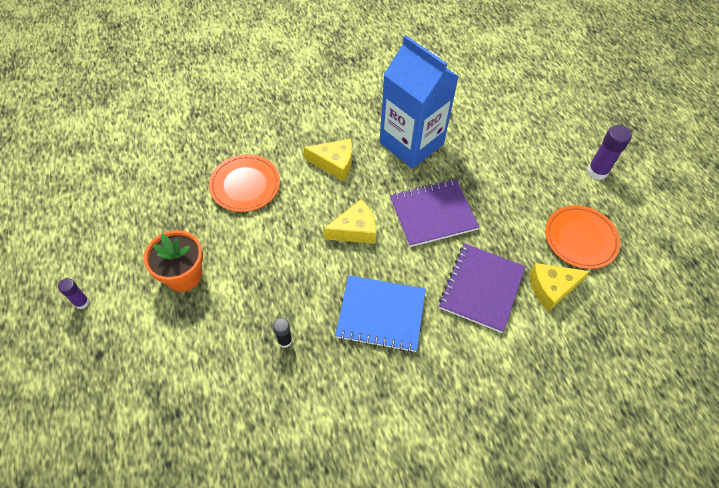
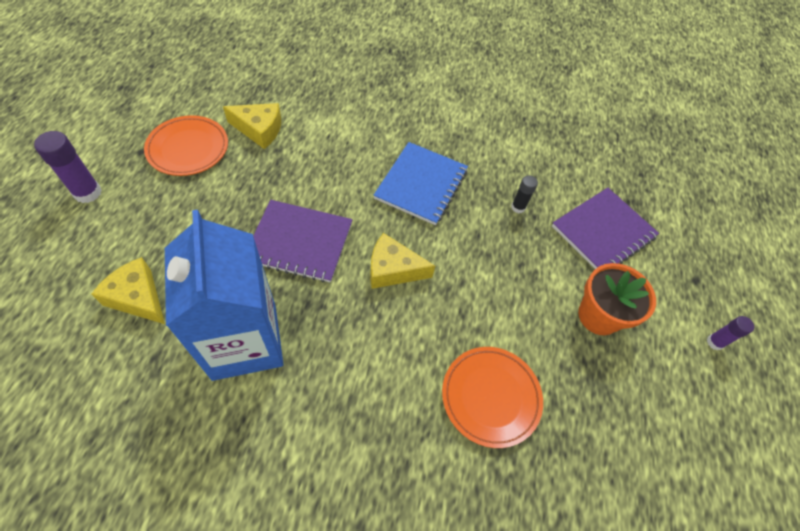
camera: 155 degrees left, 0 degrees up
(334, 163) = (361, 367): yellow cheese -> yellow cheese (137, 297)
(381, 314) = (421, 184): blue notebook -> blue notebook turned 75 degrees clockwise
(481, 288) = (317, 159): purple notebook -> purple notebook (603, 232)

